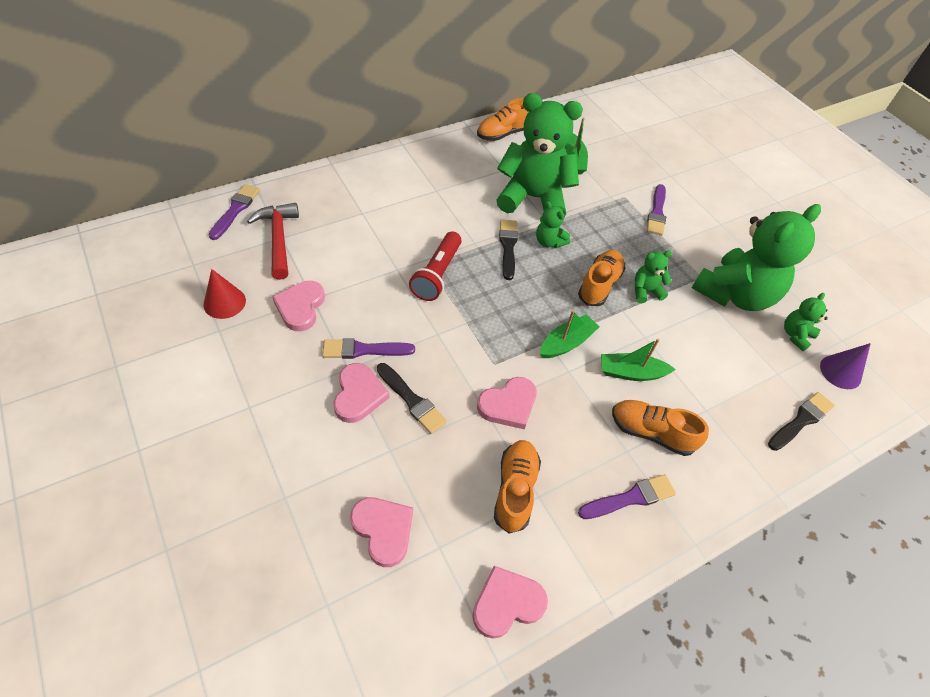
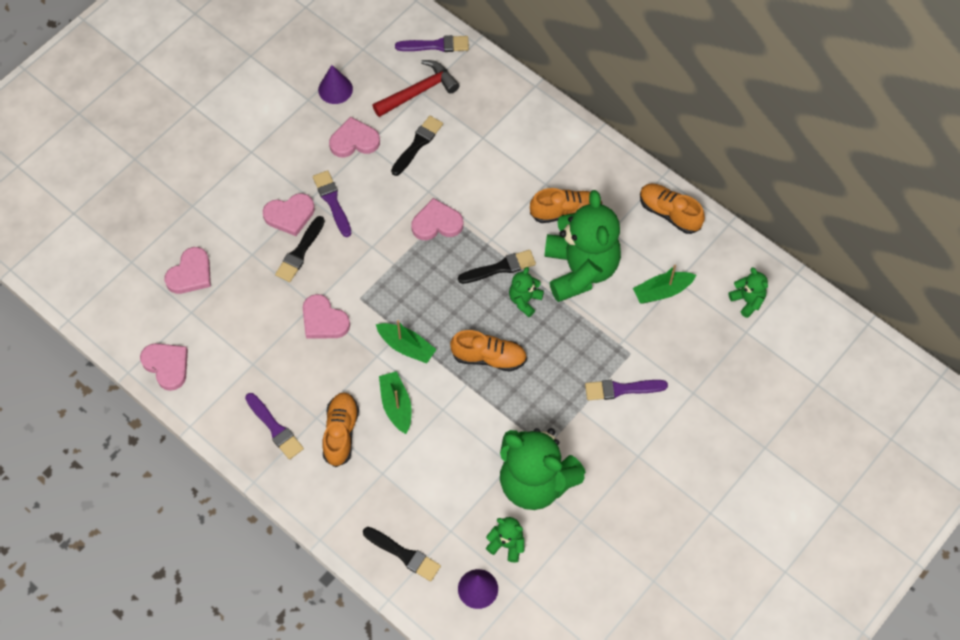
camera: 75 degrees right, 10 degrees up
(224, 302) = (335, 89): red cone -> purple cone
(338, 259) = (417, 144): none -> black brush
(437, 274) = (437, 223): red flashlight -> pink heart
(515, 490) = (251, 346): orange shoe -> orange shoe (565, 212)
(645, 291) = (500, 399): green teddy bear -> green teddy bear (747, 301)

